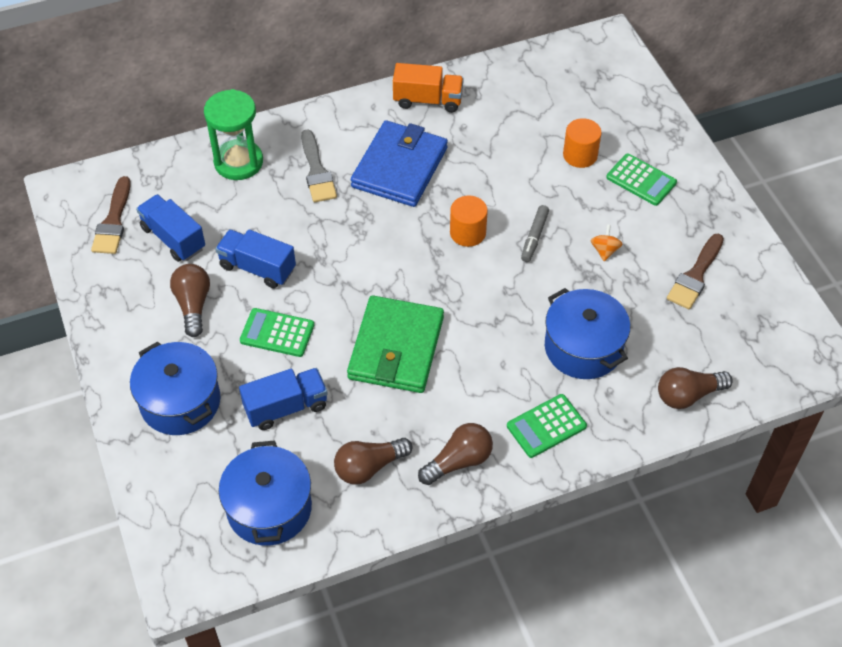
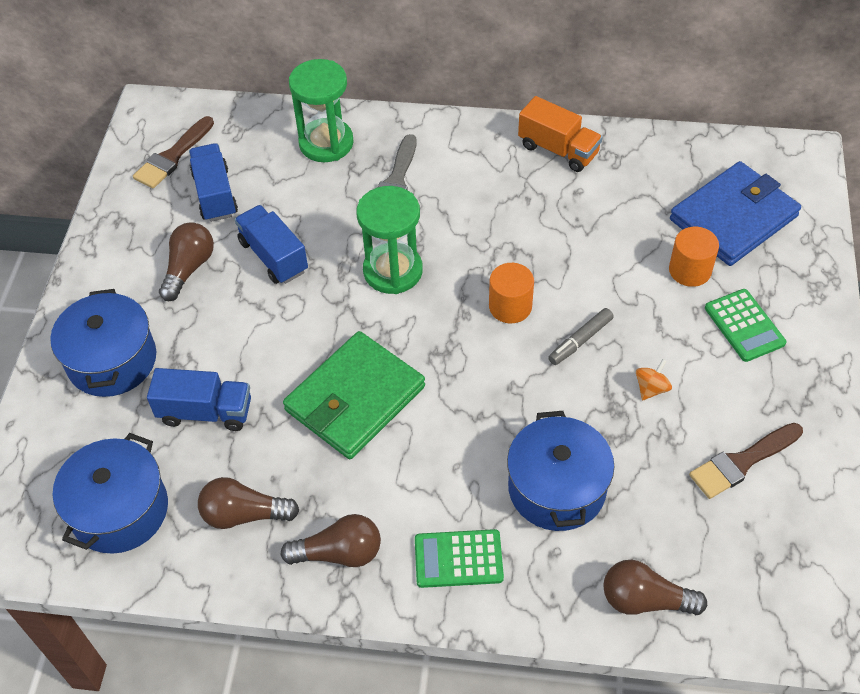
camera: 30 degrees right, 0 degrees up
(277, 333) = (248, 331): green calculator -> none
(361, 241) = (393, 271): none -> green hourglass
(399, 167) = (483, 209): blue wallet -> blue wallet (733, 218)

